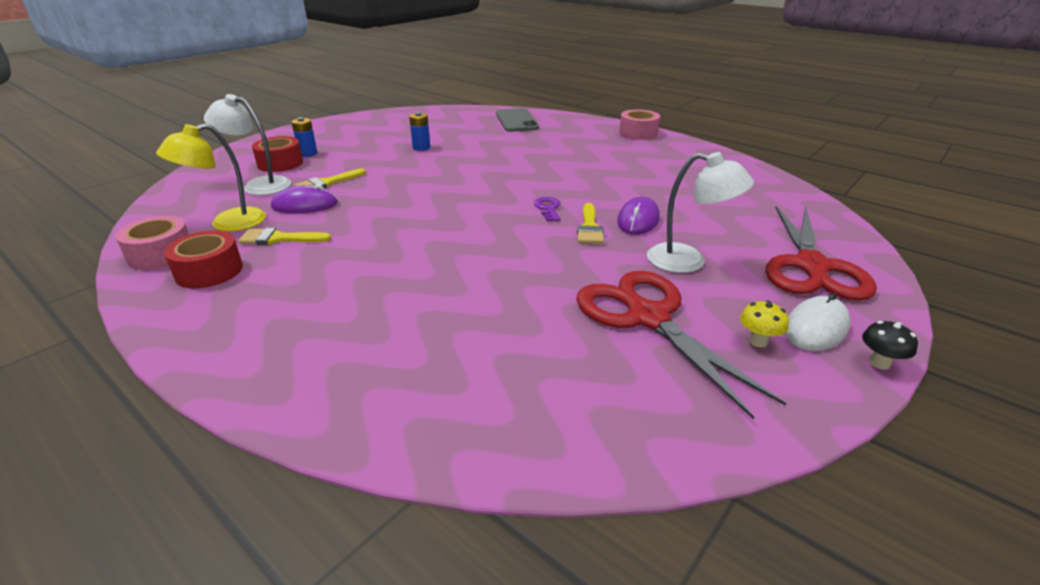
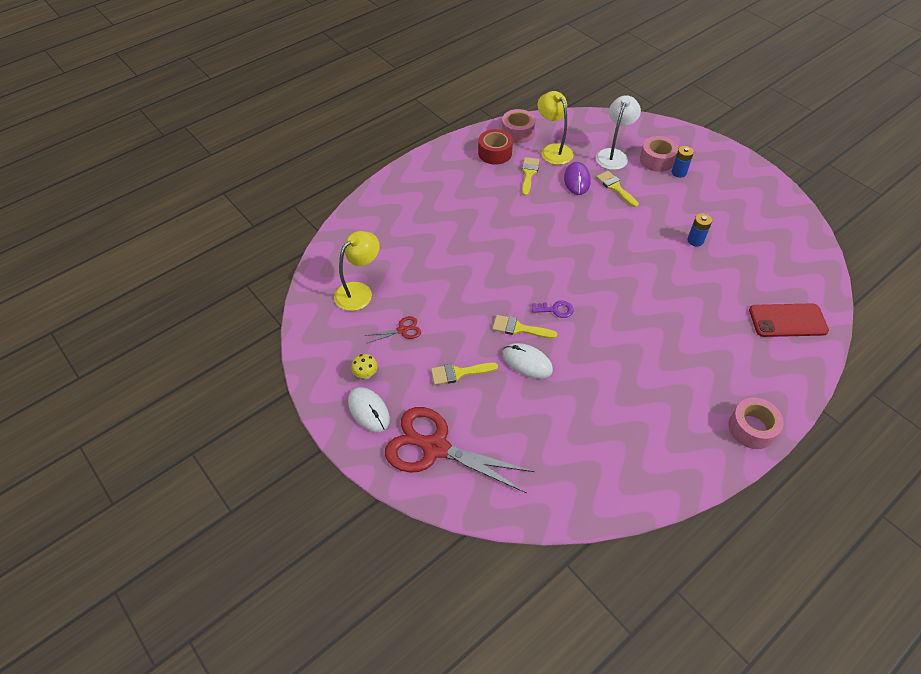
camera: 100 degrees right, 20 degrees up
(280, 163) = (656, 160): red tape -> pink tape
(516, 121) = (787, 320): grey phone -> red phone
(587, 381) = (359, 291): none -> yellow lamp
(638, 220) = (527, 362): purple mouse -> white mouse
(647, 317) = (402, 330): red scissors -> red scissors, size x0.43
(688, 261) = (459, 373): white lamp -> yellow brush
(879, 363) = (330, 425): black mushroom -> none

